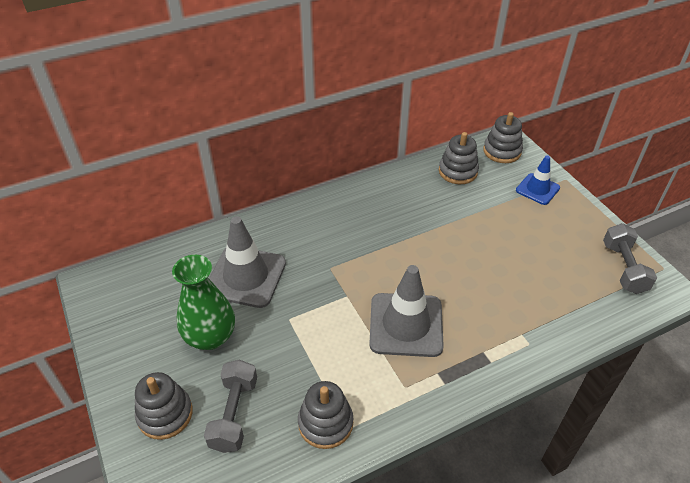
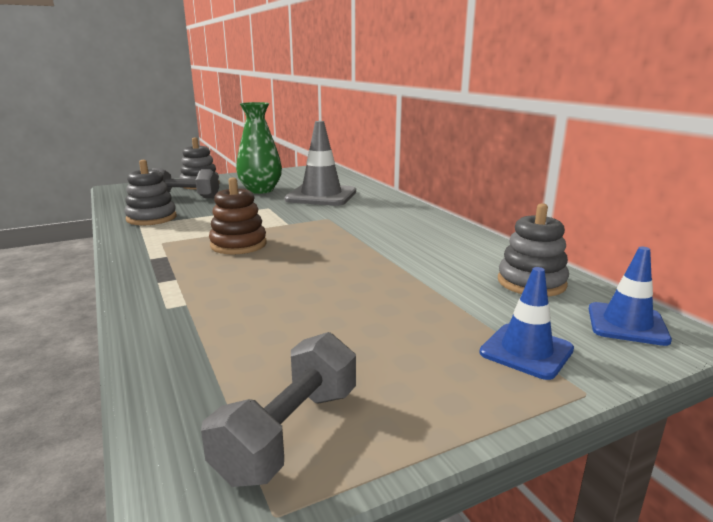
camera: 90 degrees right, 25 degrees down
(406, 325) = (238, 245): grey traffic cone -> brown stacking toy
(502, 151) = (627, 324): grey stacking toy -> blue traffic cone
(623, 268) = (290, 433): grey dumbbell -> grey dumbbell turned 60 degrees counterclockwise

